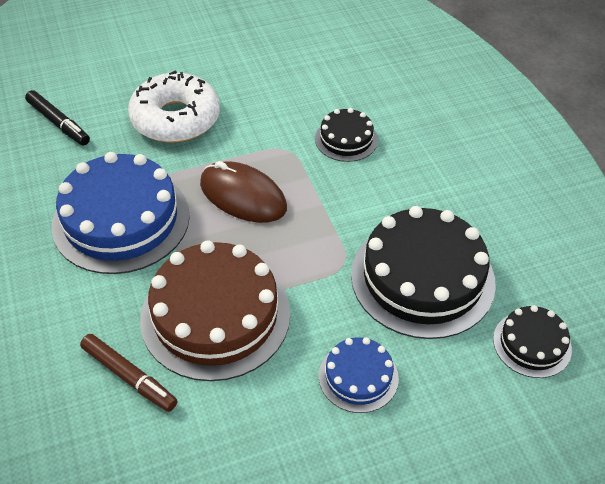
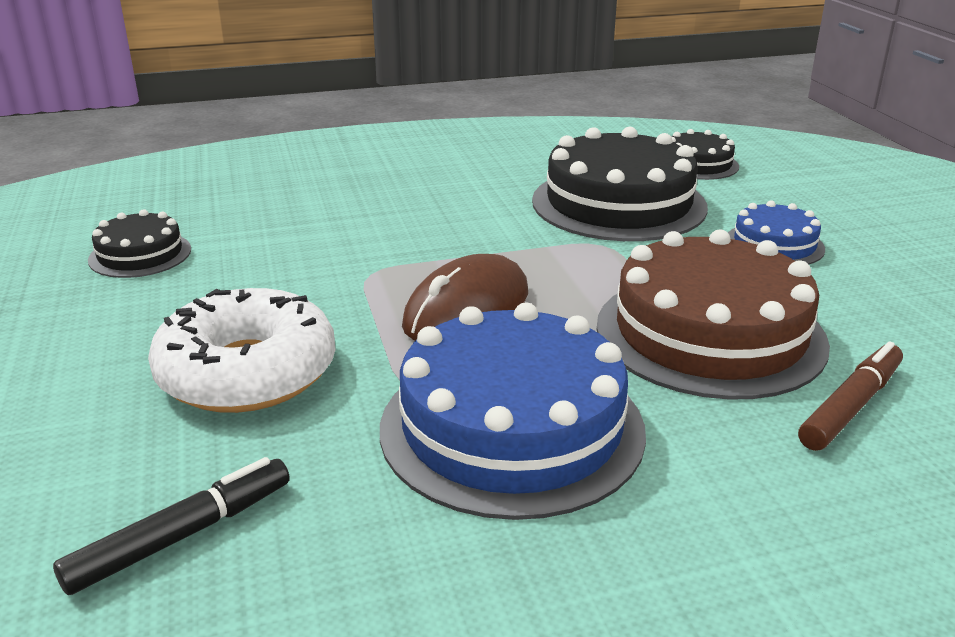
camera: 85 degrees left, 20 degrees down
(346, 139) = (364, 231): black cake -> black cake (140, 254)

